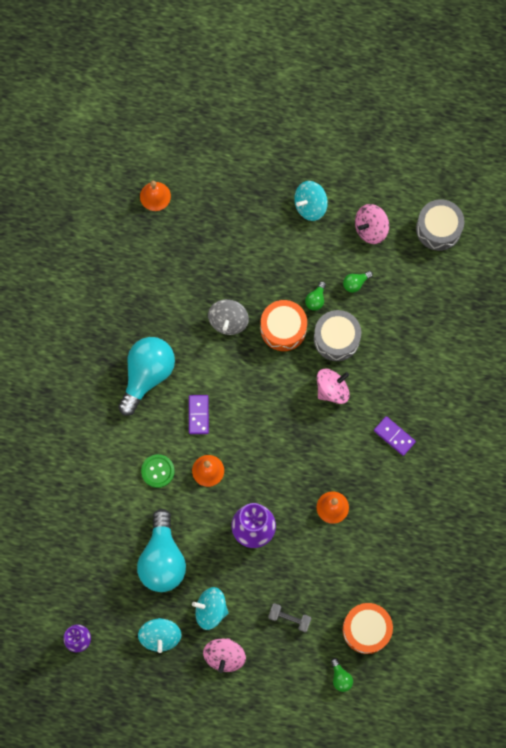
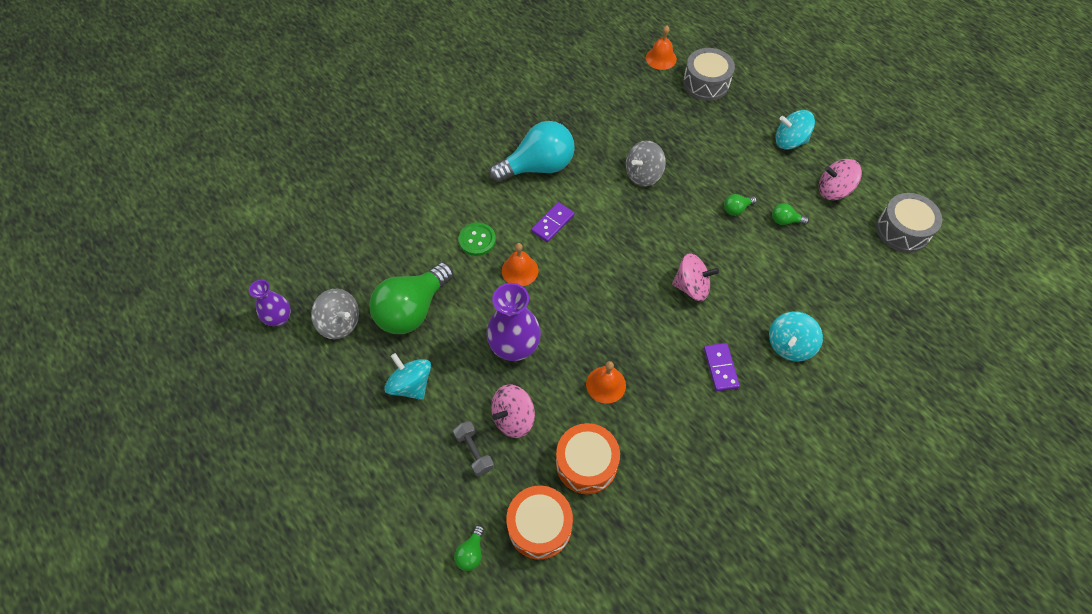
camera: 40 degrees right, 15 degrees down
(123, 608) = (340, 323): none -> grey spinning top
(160, 636) = (346, 371): turquoise spinning top -> turquoise spinning top (789, 345)
(162, 559) = (412, 310): turquoise light bulb -> green light bulb
(224, 656) = (383, 436): pink spinning top -> pink spinning top (513, 418)
(283, 328) = (687, 211): orange drum -> orange drum (586, 463)
(336, 339) = (730, 250): grey drum -> grey drum (706, 83)

